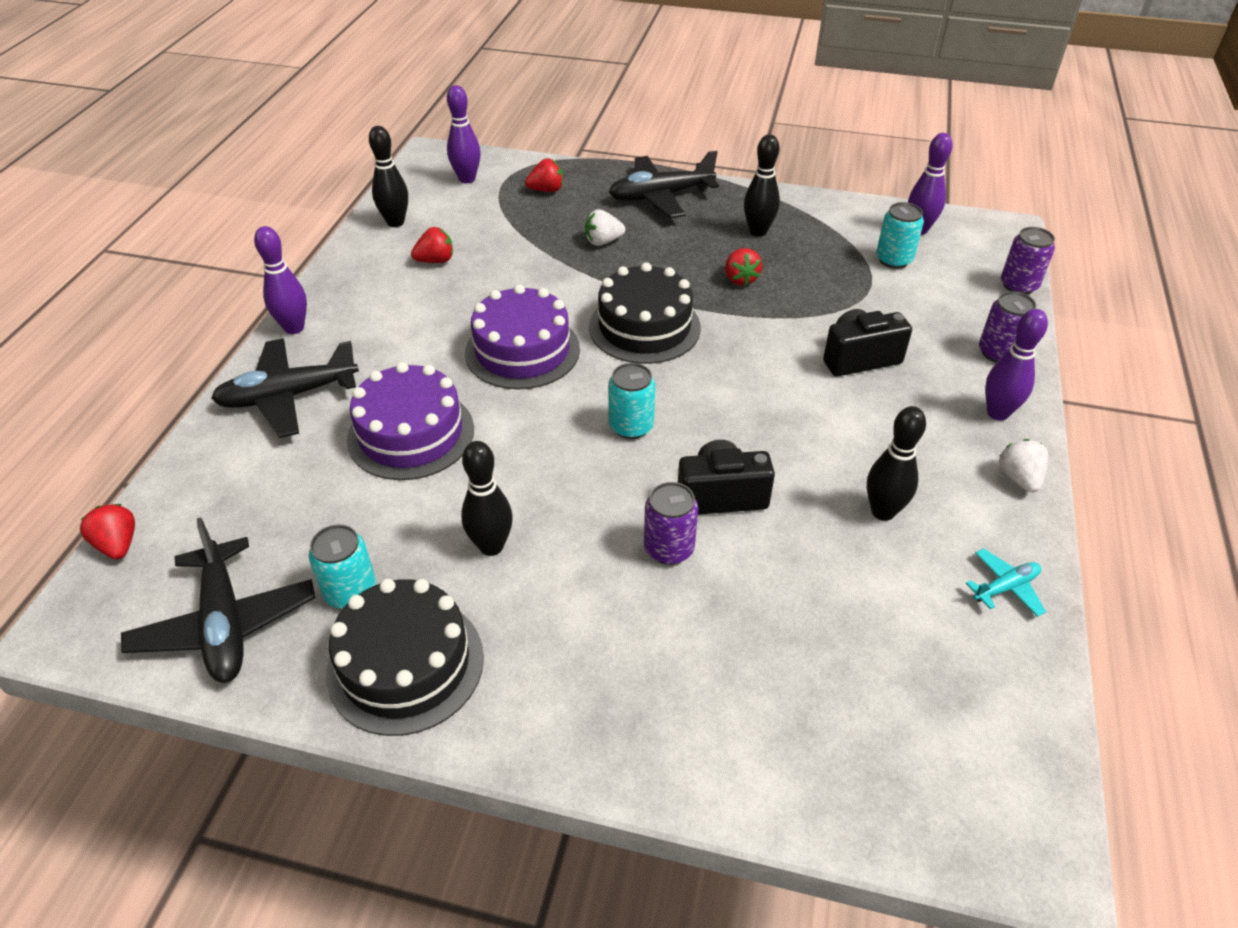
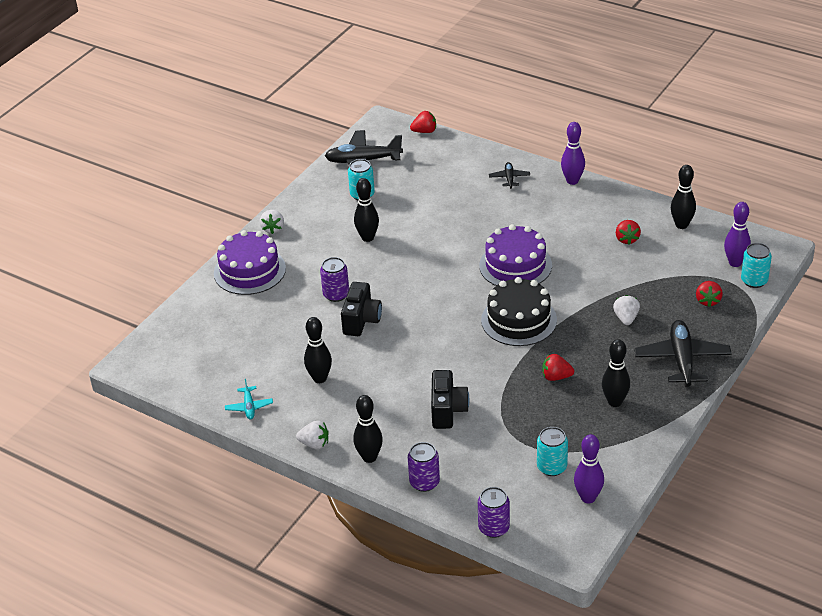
camera: 110 degrees right, 5 degrees down
(288, 396) = (509, 178): black plane -> black plane, size x0.50
(405, 664) = (314, 208): black cake -> none
(411, 434) = (460, 218): purple cake -> purple cake (249, 271)
(493, 723) = (273, 228): none -> white strawberry
(631, 426) = (429, 298): turquoise can -> turquoise can (754, 281)
(997, 413) = (369, 457): purple bowling pin -> black bowling pin

